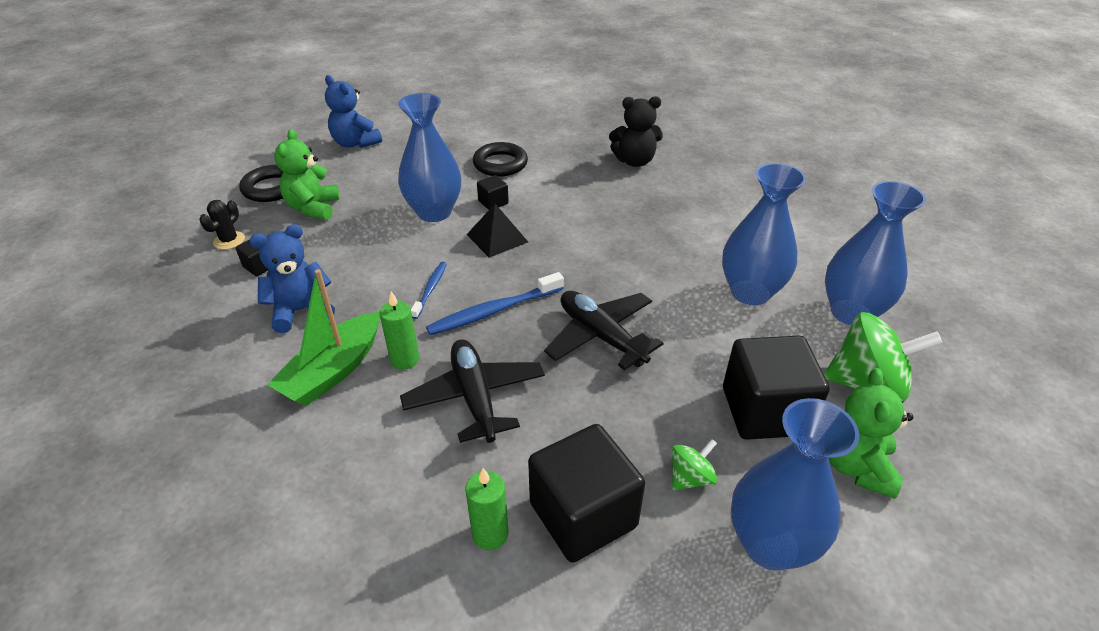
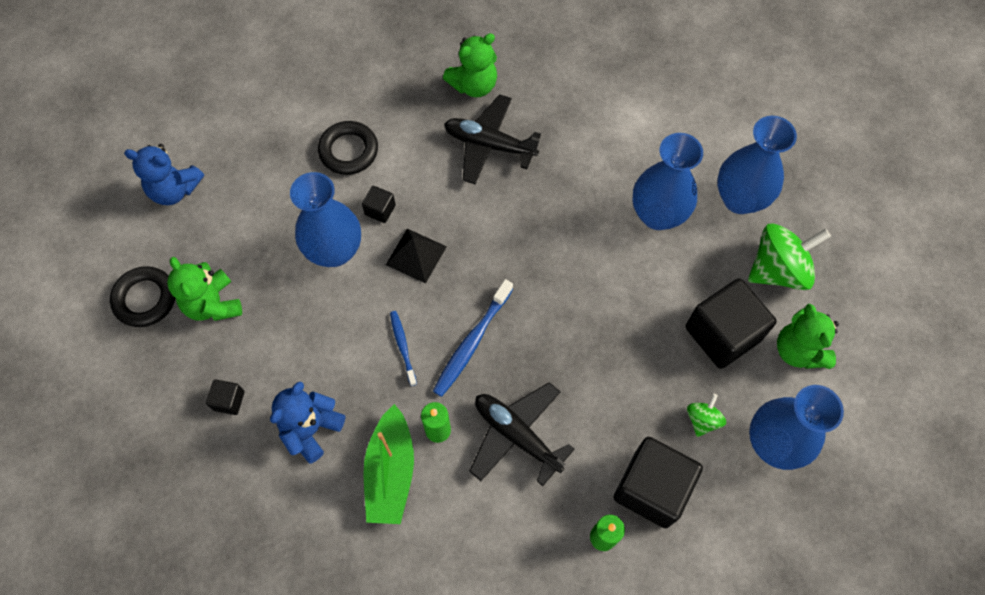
camera: 30 degrees left, 25 degrees up
(229, 240) = (169, 387): black cactus -> none
(601, 336) = (571, 324): black plane -> black plane (489, 145)
(634, 161) = (474, 85): black teddy bear -> green teddy bear

